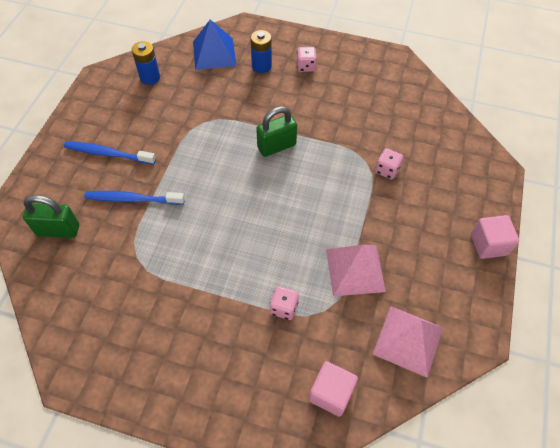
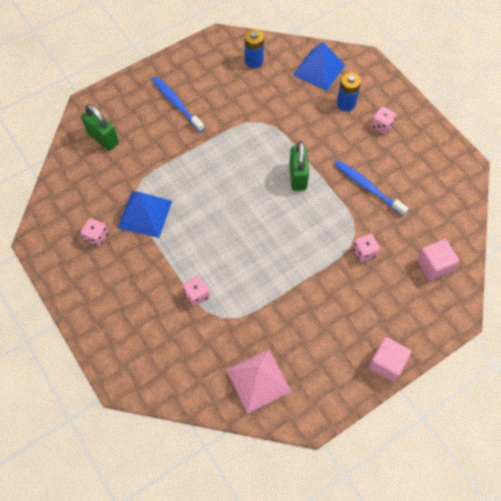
camera: 40 degrees right, 5 degrees up
(133, 199) = (165, 149): blue toothbrush -> blue toothbrush (368, 187)
(134, 327) = (96, 237): none -> pink dice
(166, 271) = (145, 214): none -> blue pyramid
(276, 146) = (298, 176): green padlock -> green padlock turned 75 degrees clockwise
(331, 393) = (176, 371): pink cube -> pink cube (434, 265)
(355, 270) = (268, 306): pink pyramid -> none

